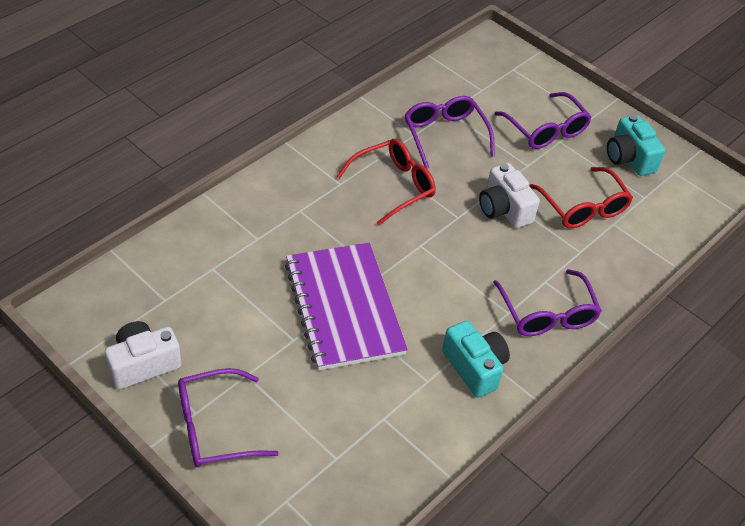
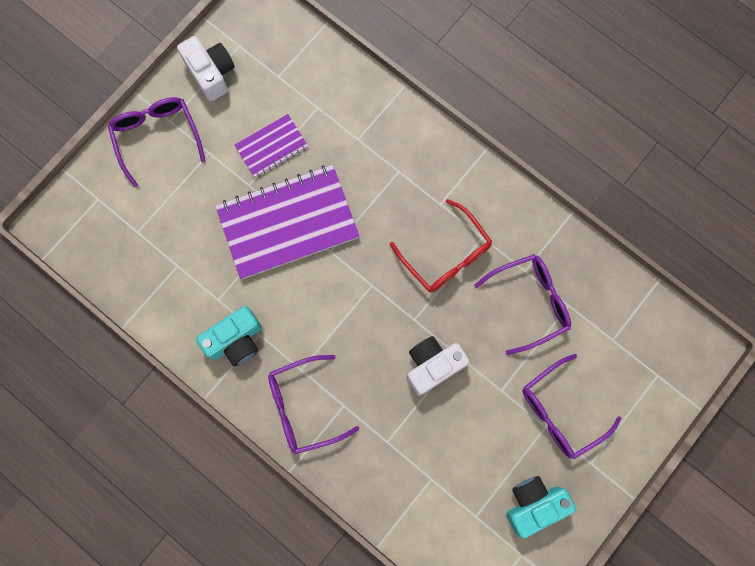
camera: 90 degrees right, 30 degrees up
(251, 314) = (271, 147): none -> purple notebook
(583, 208) = (448, 448): red glasses -> none

